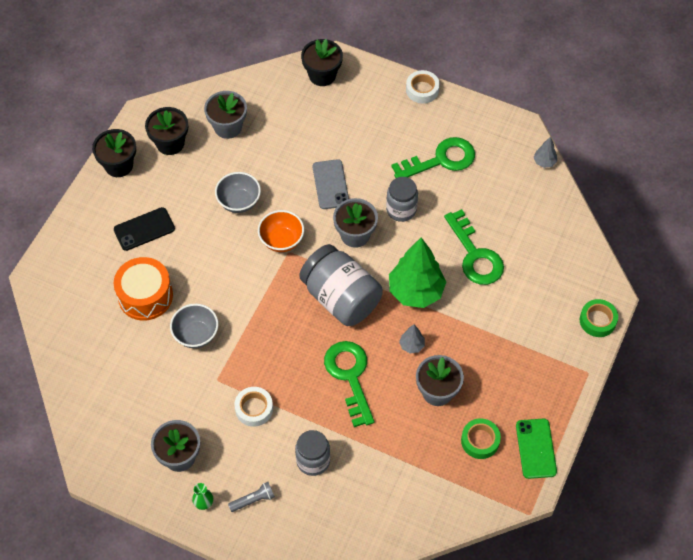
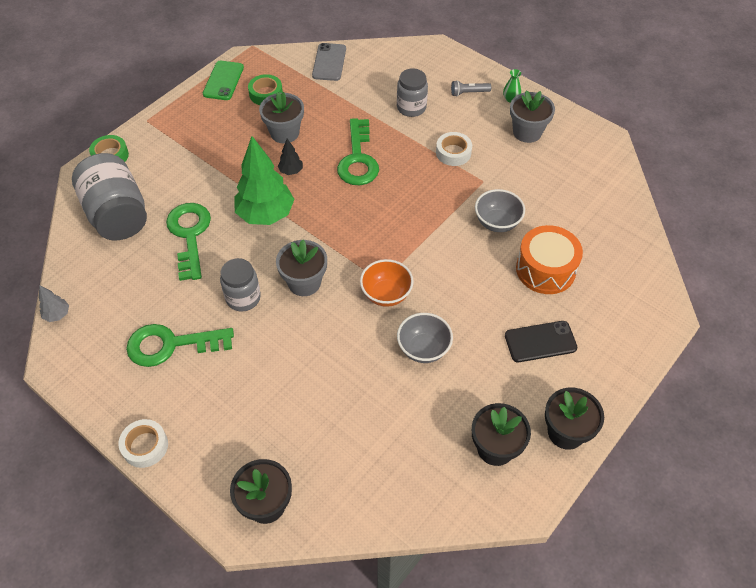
camera: 165 degrees left, 5 degrees down
(228, 127) = (415, 453): grey flower pot -> none
(330, 184) = (310, 345): grey phone -> grey phone (329, 62)
(341, 298) = (342, 225): grey jar -> grey jar (117, 214)
(411, 345) = (291, 171): grey tree -> black tree

